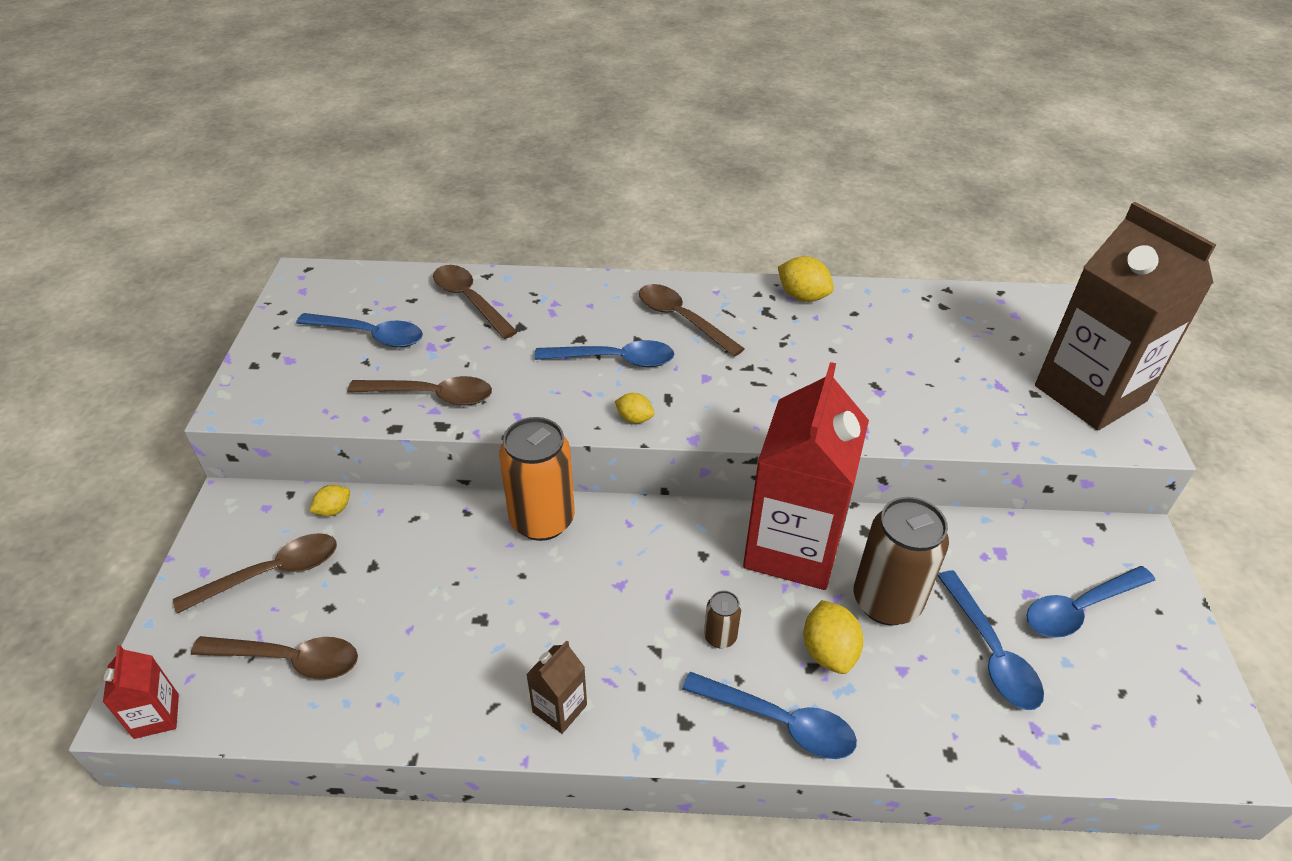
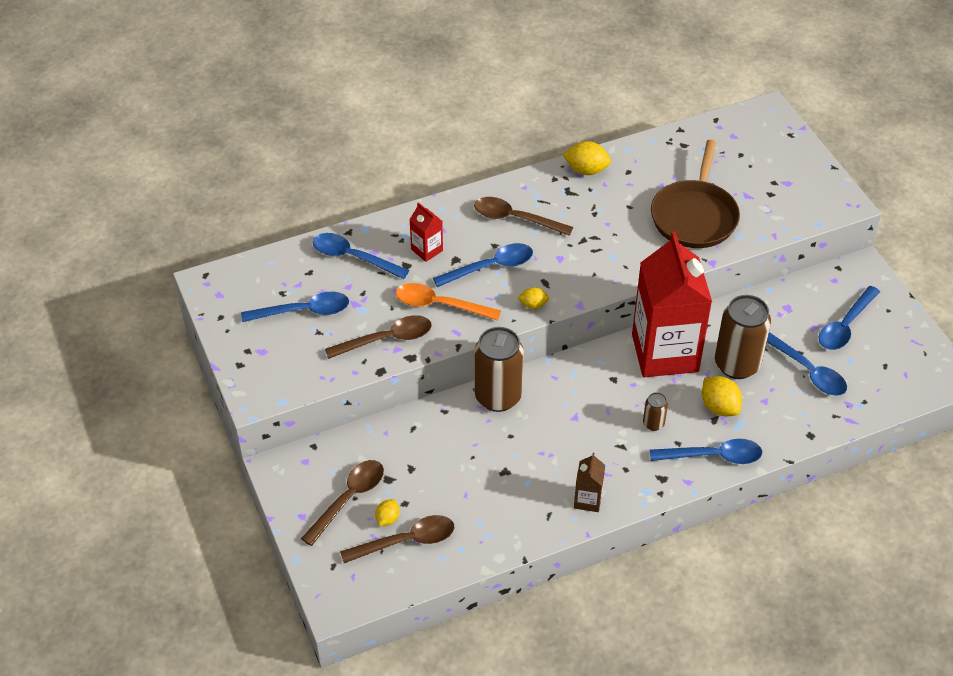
camera: 25 degrees left, 5 degrees up
(156, 716) = (353, 603): red carton -> red carton (427, 250)
(333, 510) = (354, 444): yellow lemon -> yellow lemon (387, 519)
(470, 300) = (353, 257): brown spoon -> blue spoon
(523, 380) = (440, 305): none -> orange spoon
(542, 520) = (498, 397): orange can -> brown can
(913, 386) = (694, 216): none -> brown pan
(1090, 393) = (803, 182): brown carton -> none

